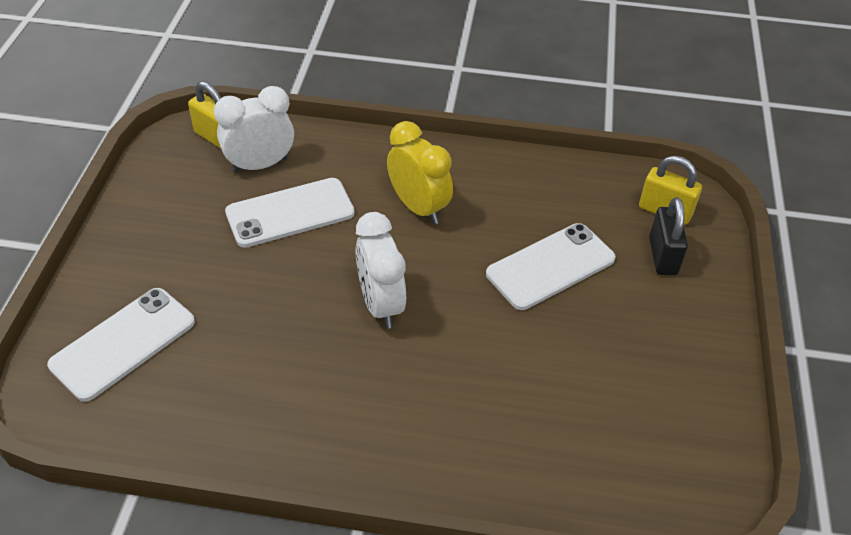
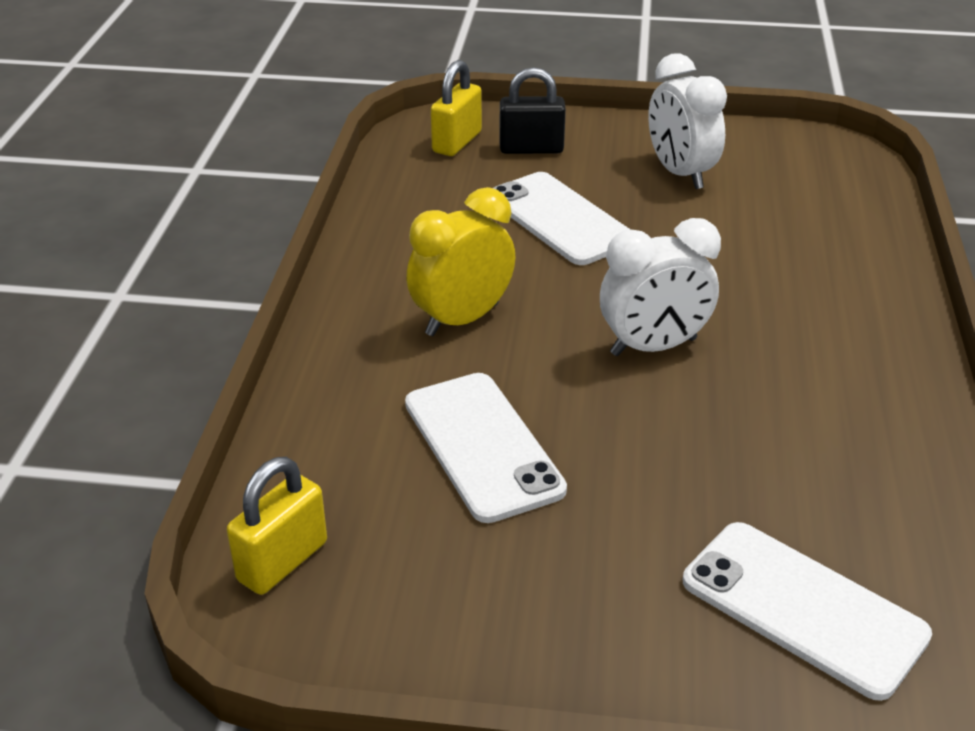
camera: 90 degrees left, 10 degrees down
(260, 165) = (364, 493): white clock -> white clock (680, 173)

